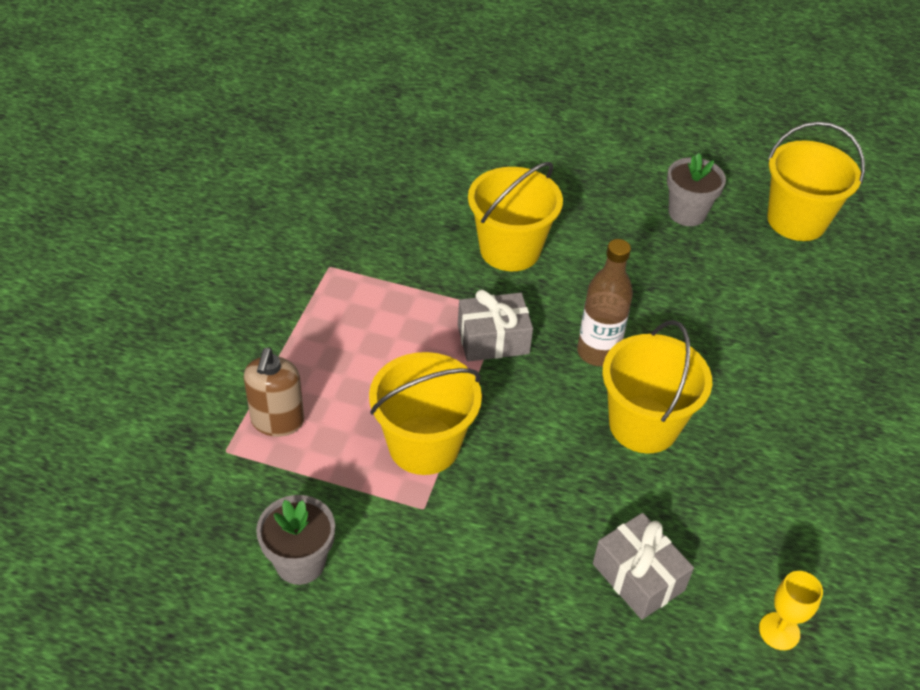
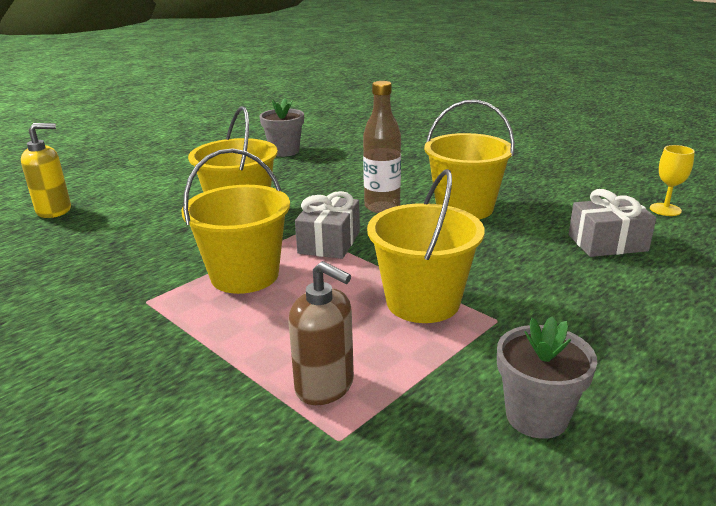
camera: 60 degrees left, 20 degrees down
(433, 126) = (54, 210): none -> yellow soap dispenser
(796, 221) = (329, 128): yellow bucket -> yellow bucket (245, 275)

